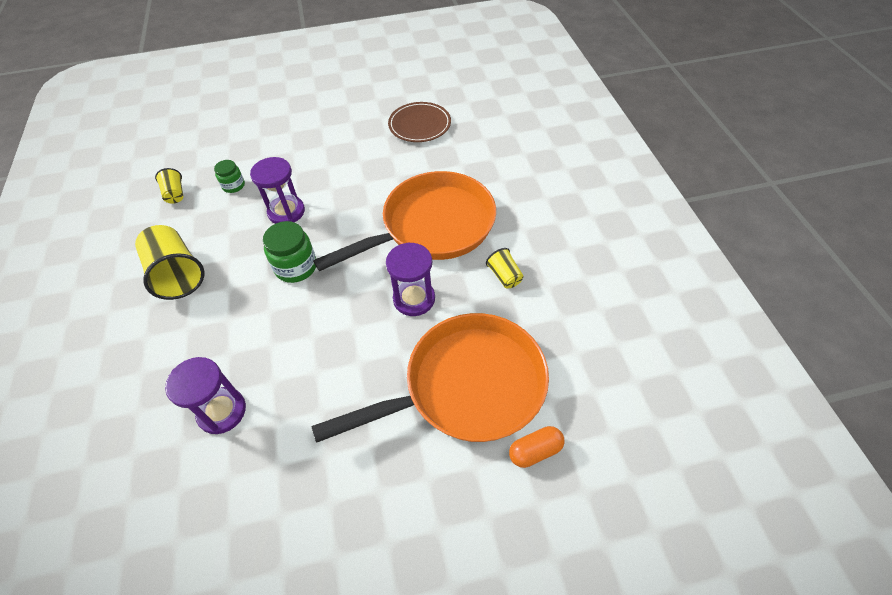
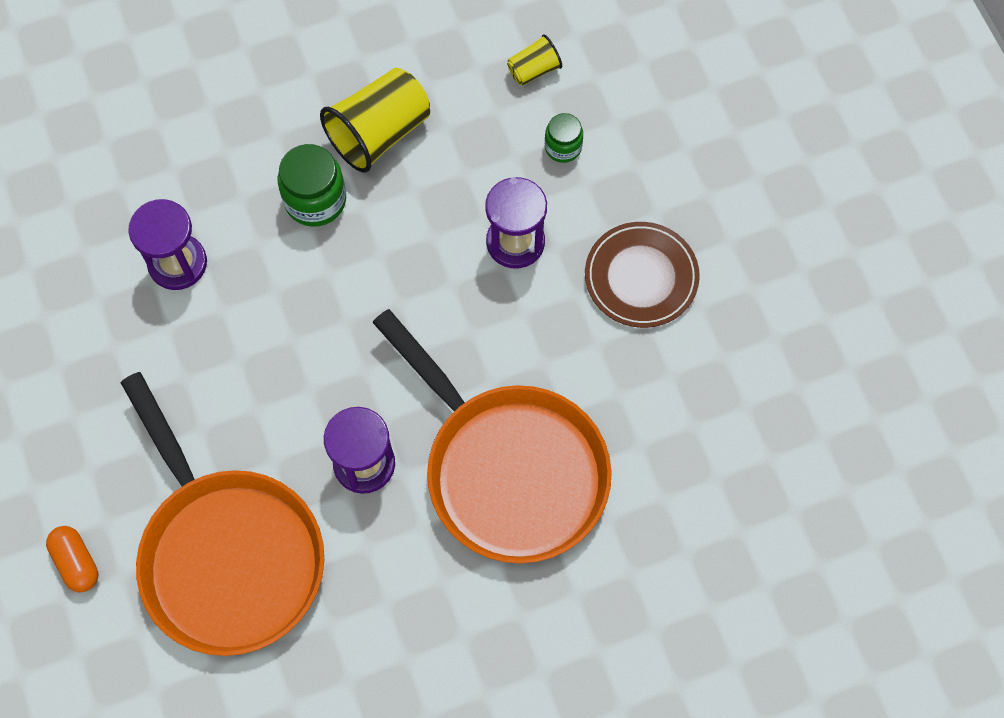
camera: 80 degrees right, 15 degrees up
(296, 267) = (407, 286): green jar -> green jar (315, 200)
(419, 125) = (760, 410): brown plate -> brown plate (641, 277)
(504, 276) = (418, 591): yellow cup -> none
(535, 451) = (143, 649): orange capsule -> orange capsule (76, 562)

